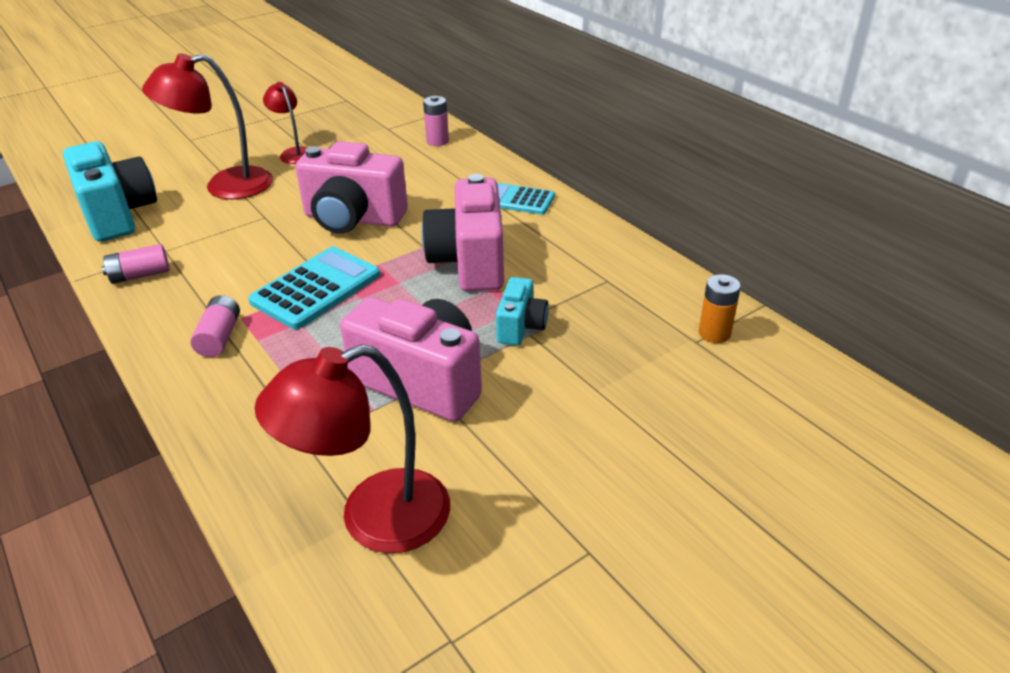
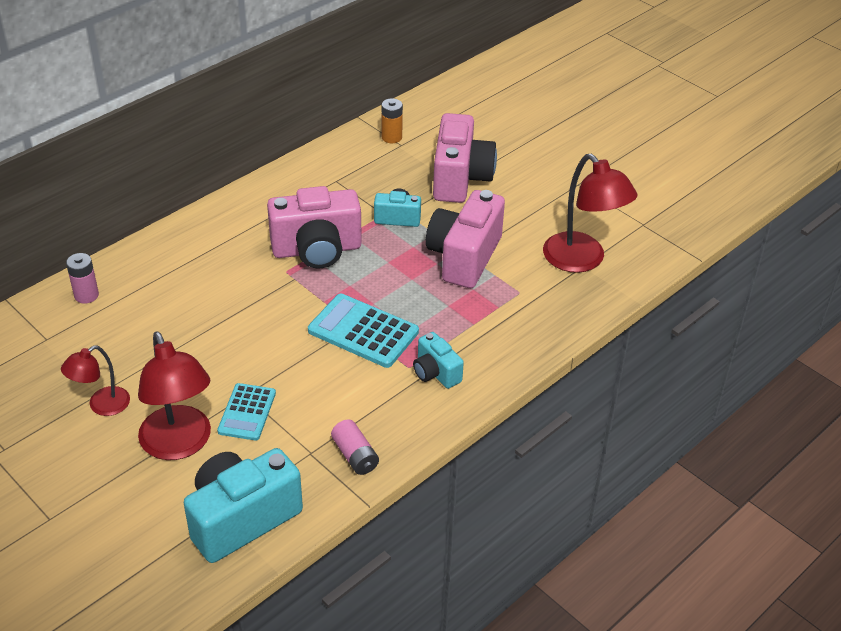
camera: 100 degrees left, 5 degrees up
(219, 337) = (435, 373): pink battery -> turquoise camera
(353, 219) = (249, 330): pink camera -> pink camera (460, 178)
(519, 200) = (215, 230): turquoise calculator -> turquoise calculator (247, 412)

